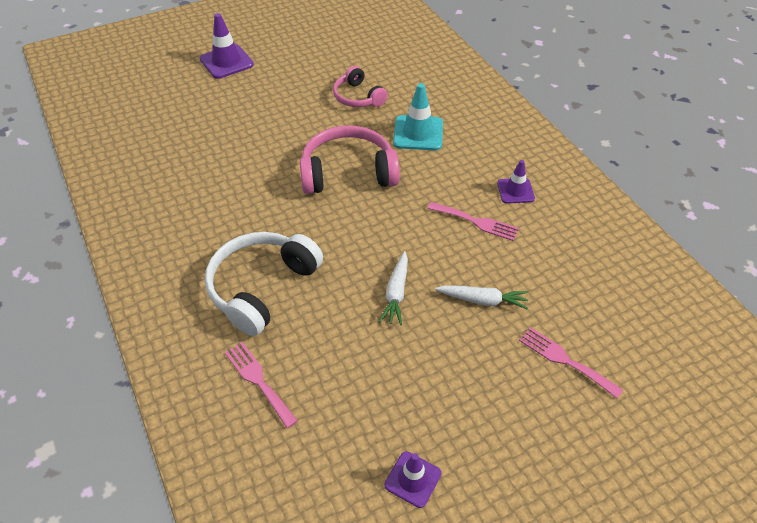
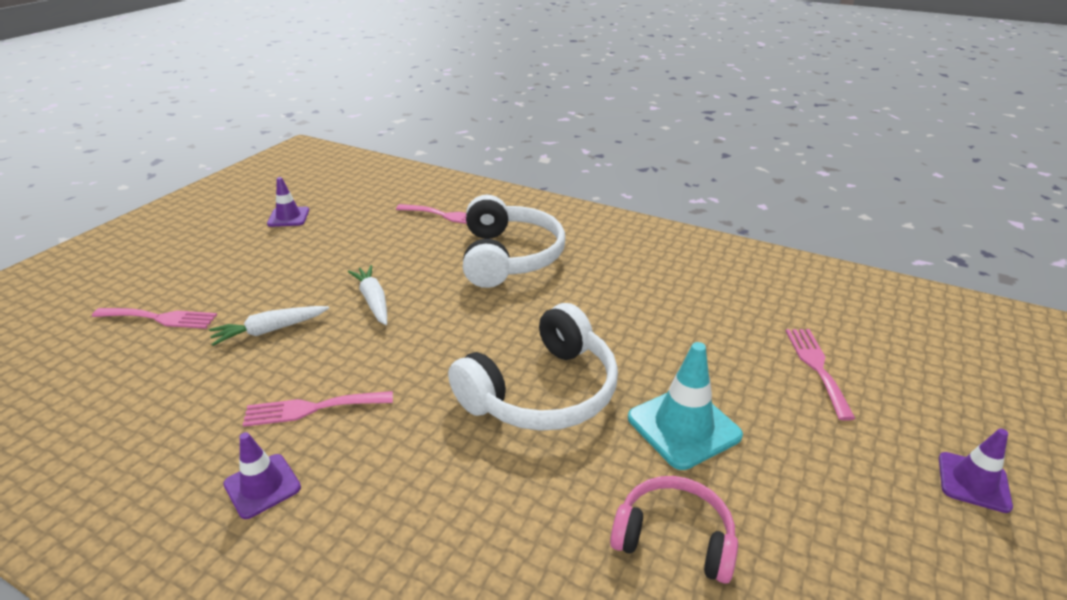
camera: 145 degrees right, 15 degrees down
(202, 119) = (817, 367): none -> pink fork
(226, 62) = (973, 482): purple traffic cone -> purple traffic cone, size x0.63
(348, 172) = (542, 391): pink headphones -> white headphones
(418, 133) = (496, 515): turquoise traffic cone -> turquoise traffic cone (683, 427)

